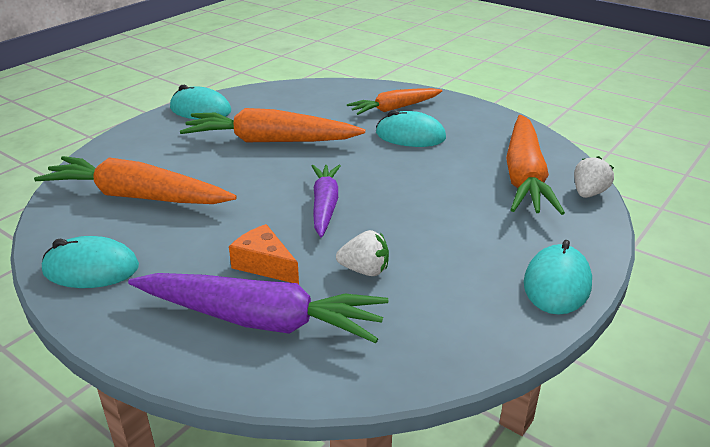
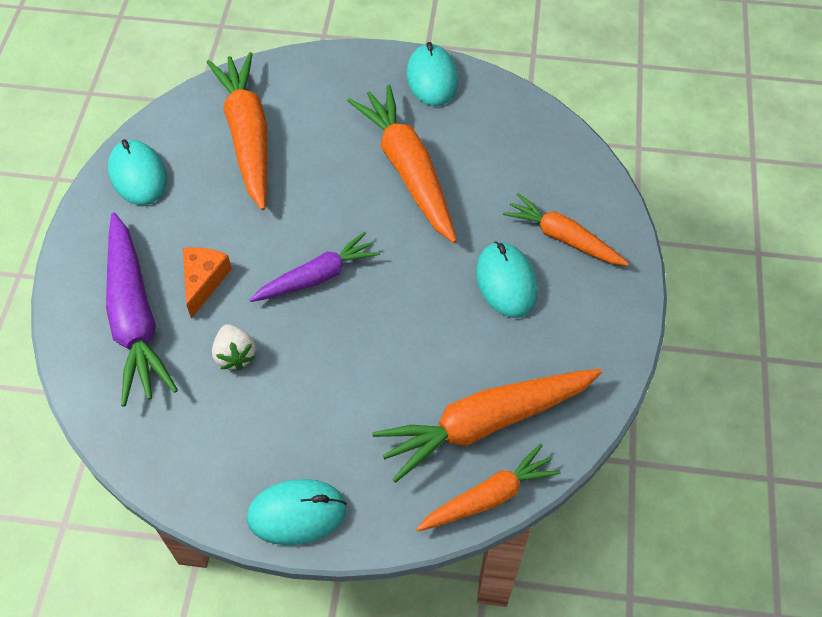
camera: 60 degrees right, 25 degrees up
(588, 193) = (488, 497): white strawberry -> orange carrot

